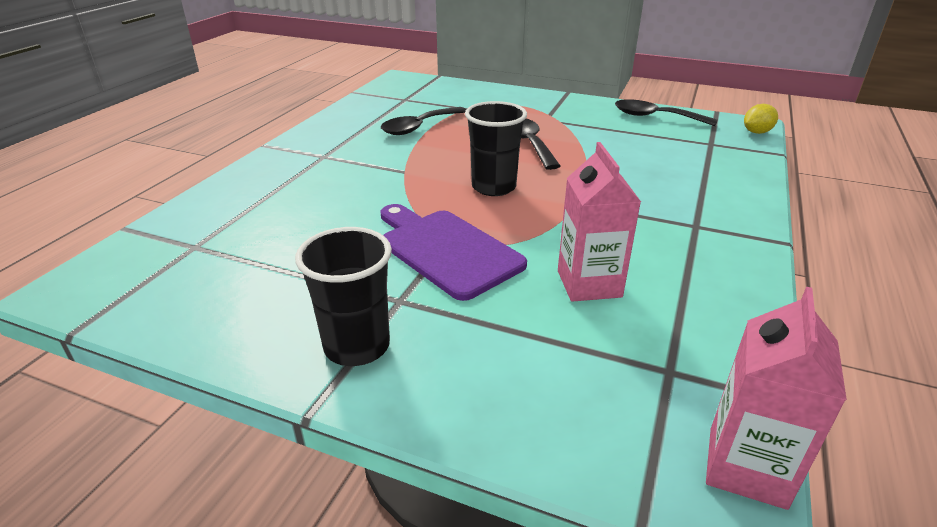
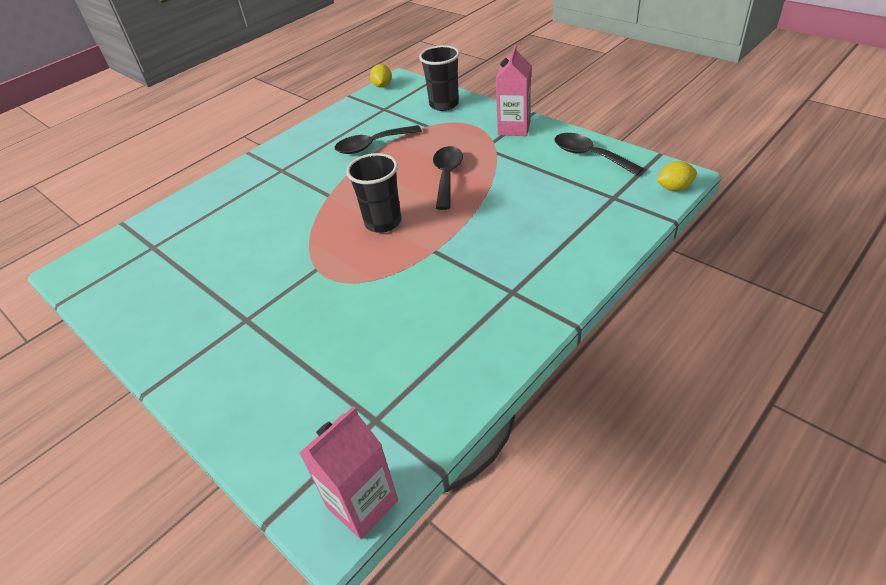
camera: 25 degrees right, 10 degrees up
(357, 346) = (198, 351): black cup -> black cup (444, 104)
(386, 82) = (382, 86): none -> yellow lemon
(446, 250) = (305, 281): purple cutting board -> none
(589, 284) = (380, 332): pink carton -> pink carton (514, 128)

